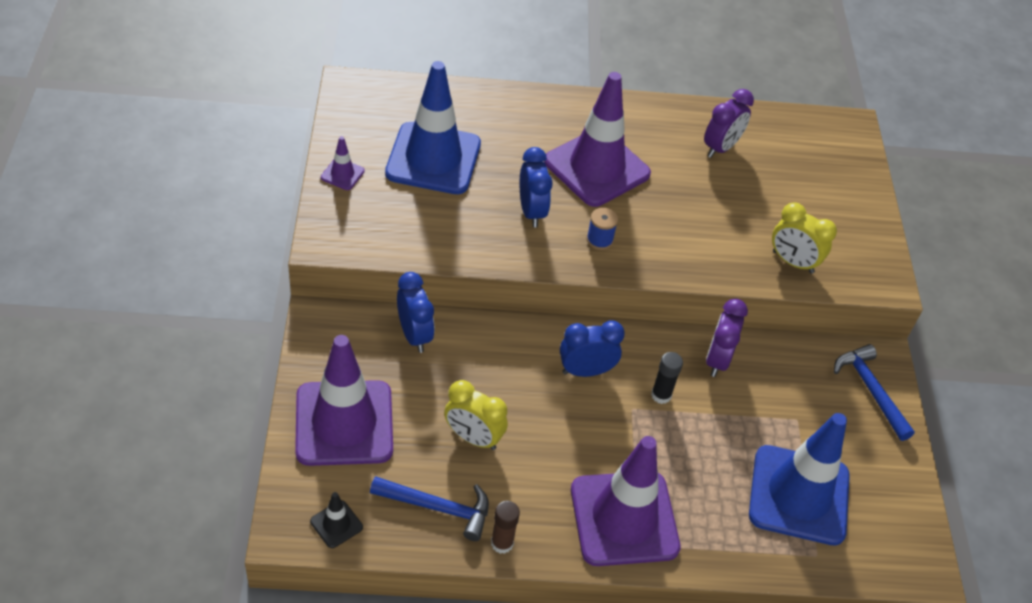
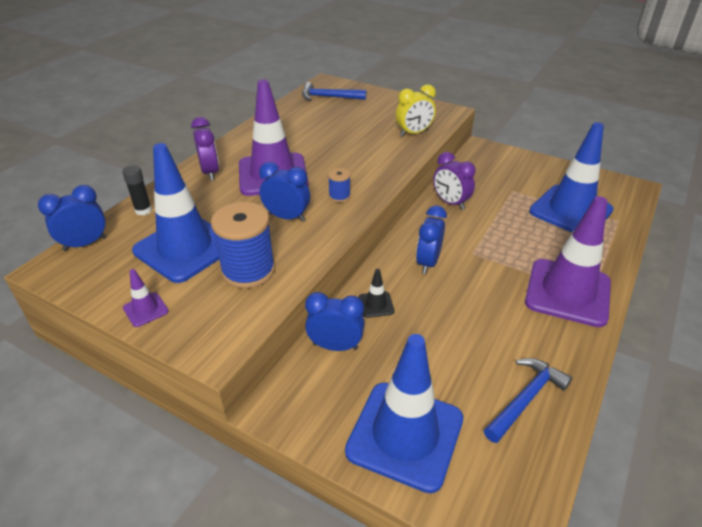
camera: 55 degrees left, 10 degrees down
(336, 524) = (521, 486): black traffic cone -> black traffic cone (376, 304)
(344, 423) = (405, 435): purple traffic cone -> blue traffic cone
(393, 89) = (85, 244): none -> blue clock
(433, 218) = (248, 271): none -> blue spool
(473, 438) = (461, 348): yellow clock -> none
(502, 543) = (573, 369): brown glue stick -> none
(661, 395) = (467, 236): black glue stick -> black glue stick (143, 210)
(720, 148) = (302, 125): purple clock -> purple clock (210, 172)
(870, 390) = (502, 159): blue hammer -> blue hammer (329, 97)

